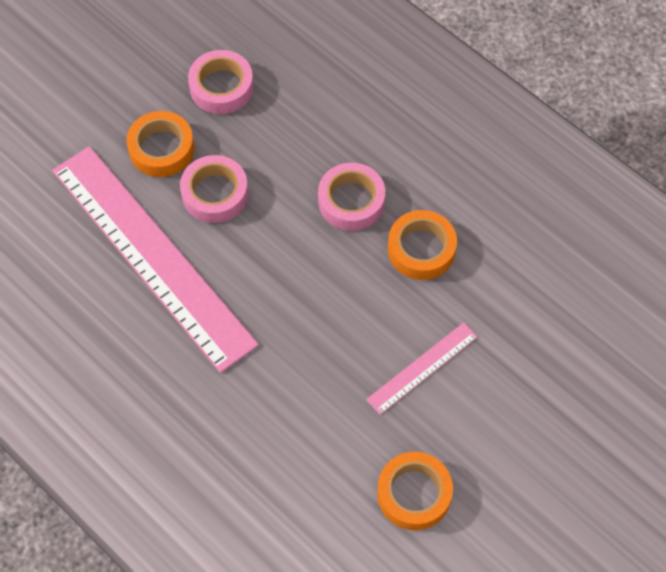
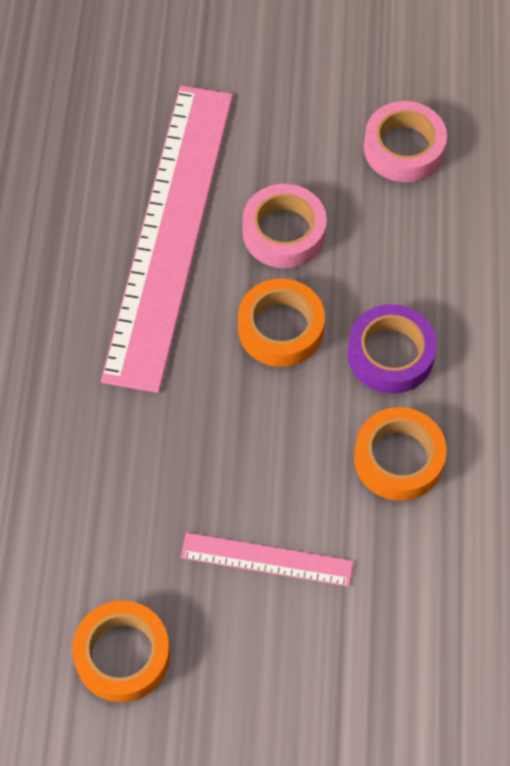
camera: 50 degrees right, 0 degrees up
(161, 149) = (288, 152): orange tape -> orange tape (280, 328)
(351, 201) = (390, 354): pink tape -> purple tape

